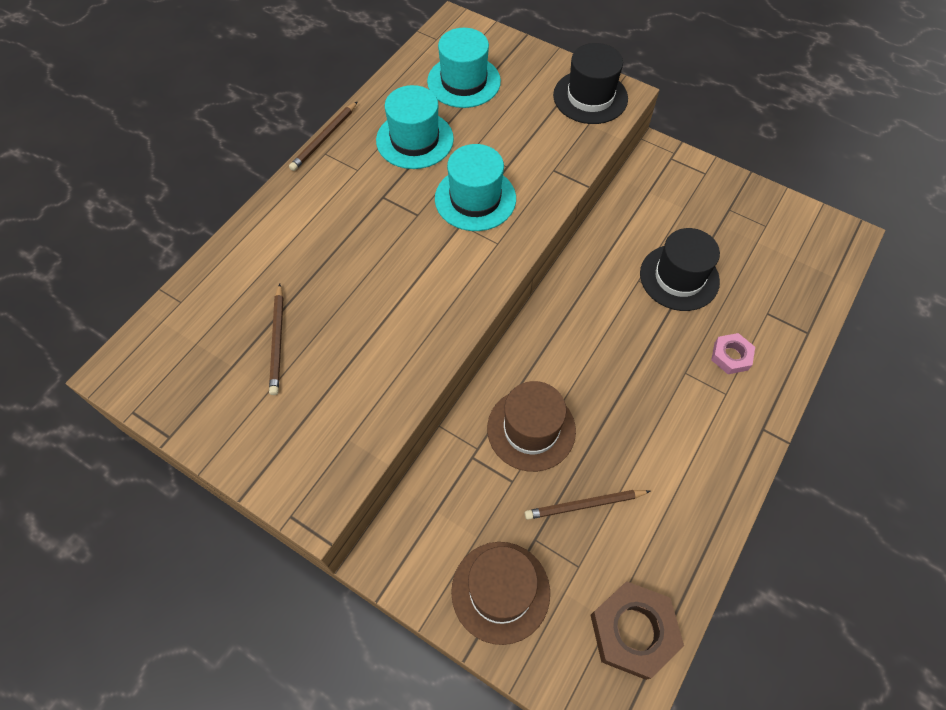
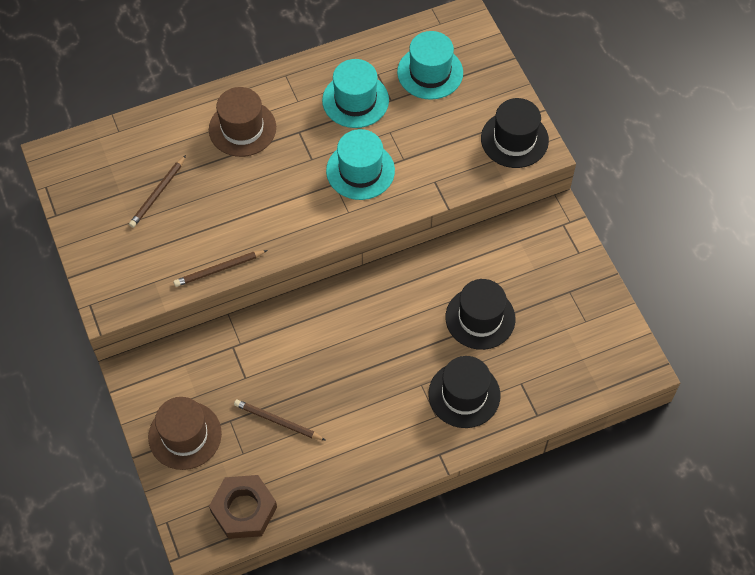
camera: 35 degrees right, 0 degrees up
(324, 138) = (294, 63): brown pencil -> brown pencil (219, 269)
(531, 429) = (284, 354): brown hat -> brown hat (242, 128)
(731, 356) = (464, 394): pink nut -> black hat

